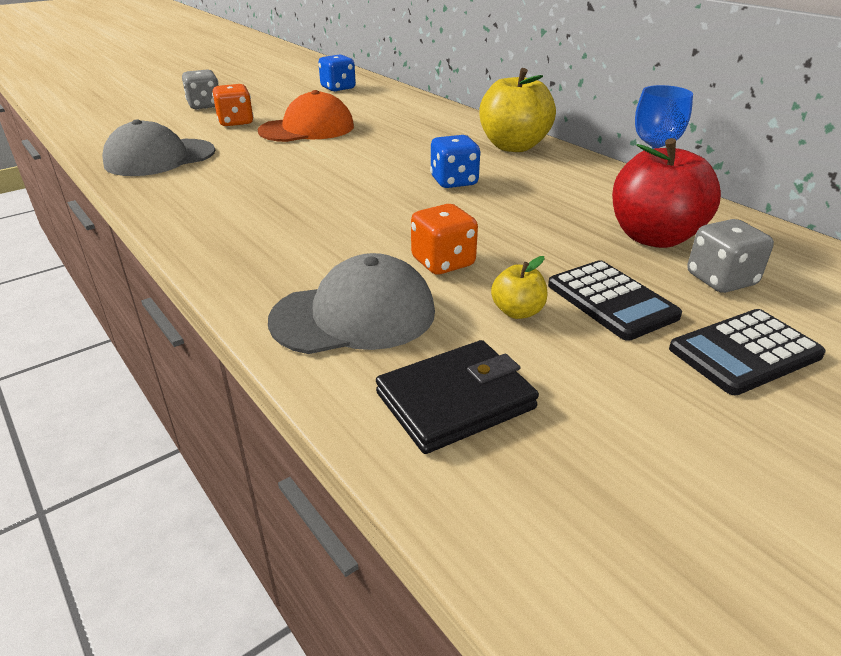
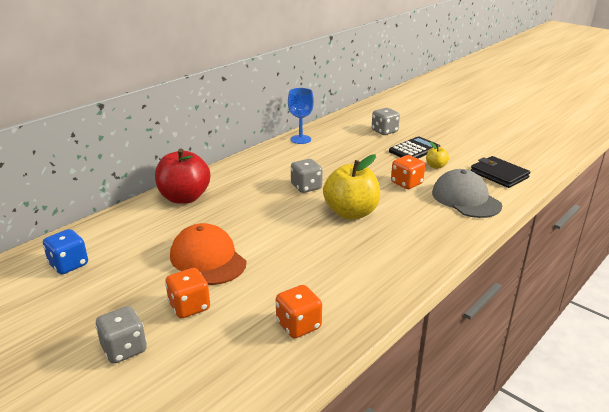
camera: 100 degrees left, 5 degrees down
(160, 158) = (298, 325): grey cap -> orange dice
(454, 182) = (306, 187): blue dice -> grey dice
(513, 146) = (239, 172): yellow apple -> yellow apple (351, 213)
(654, 237) = (353, 140): red apple -> red apple (184, 198)
(744, 352) = (432, 132): black calculator -> none

